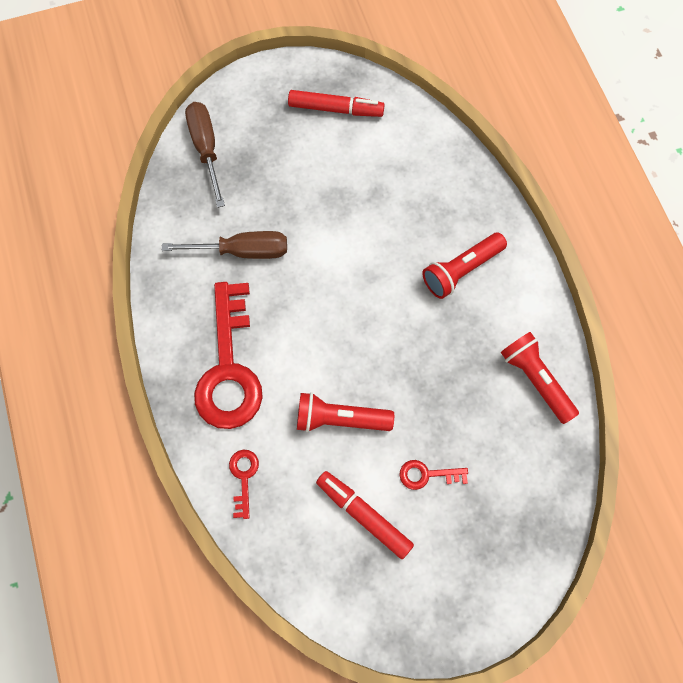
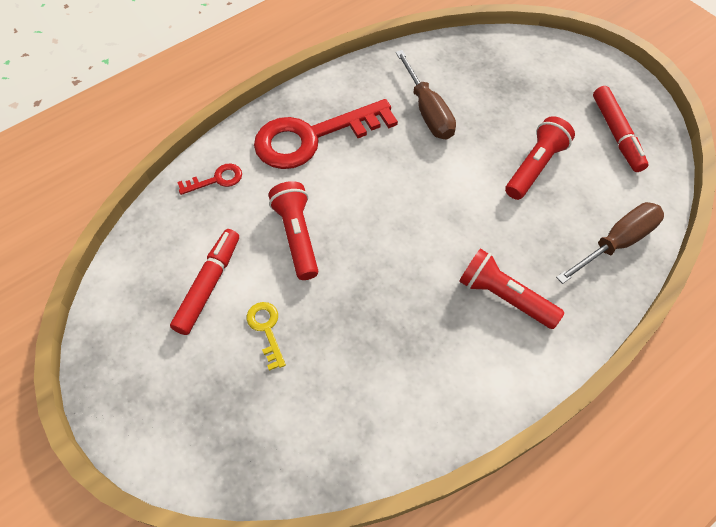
camera: 70 degrees right, 10 degrees down
(206, 149) = (511, 55): brown screwdriver -> brown screwdriver (616, 243)
(427, 475) = (266, 329): red key -> yellow key
(535, 380) = (412, 410): red flashlight -> red flashlight (535, 167)

